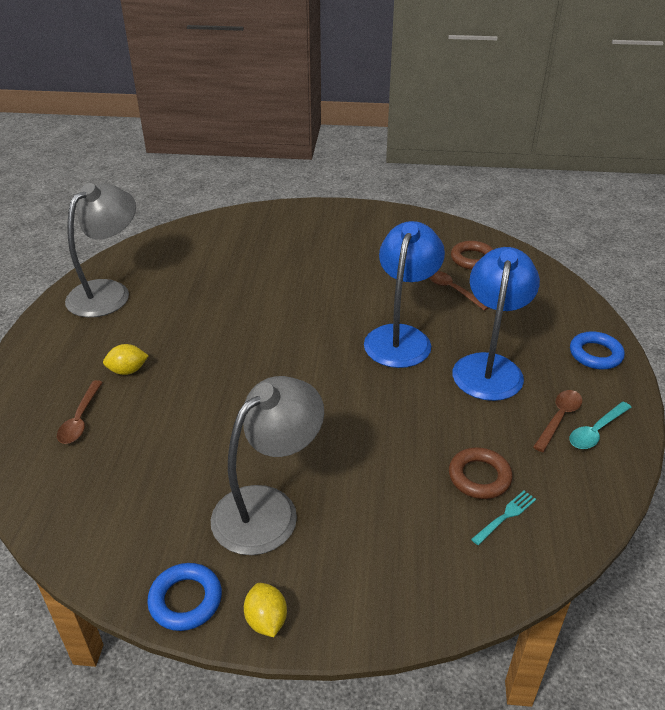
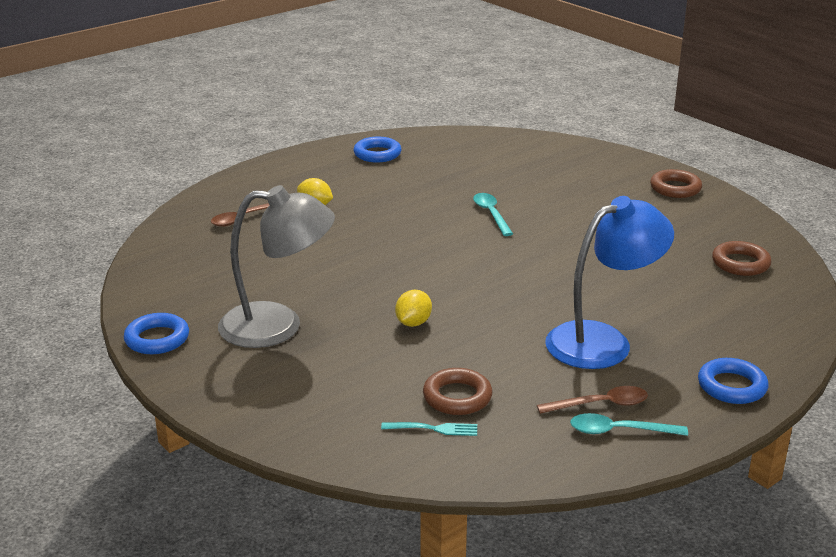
camera: 45 degrees right, 10 degrees down
(108, 292) = (377, 154): grey lamp -> blue ring
(266, 620) = (183, 376): yellow lemon -> yellow lemon (413, 323)
(275, 303) = (491, 214): none -> turquoise spoon
(358, 219) = (675, 188): none -> brown ring
(401, 337) = (559, 284): blue lamp -> none
(453, 290) = (672, 276): brown spoon -> none

